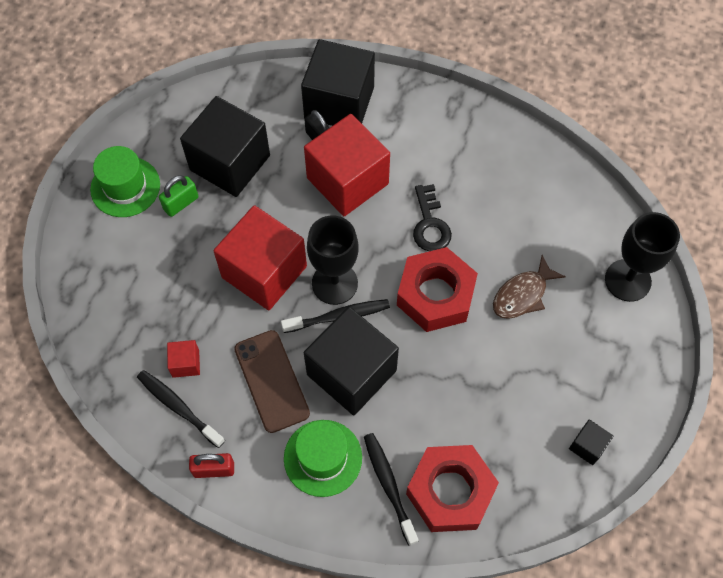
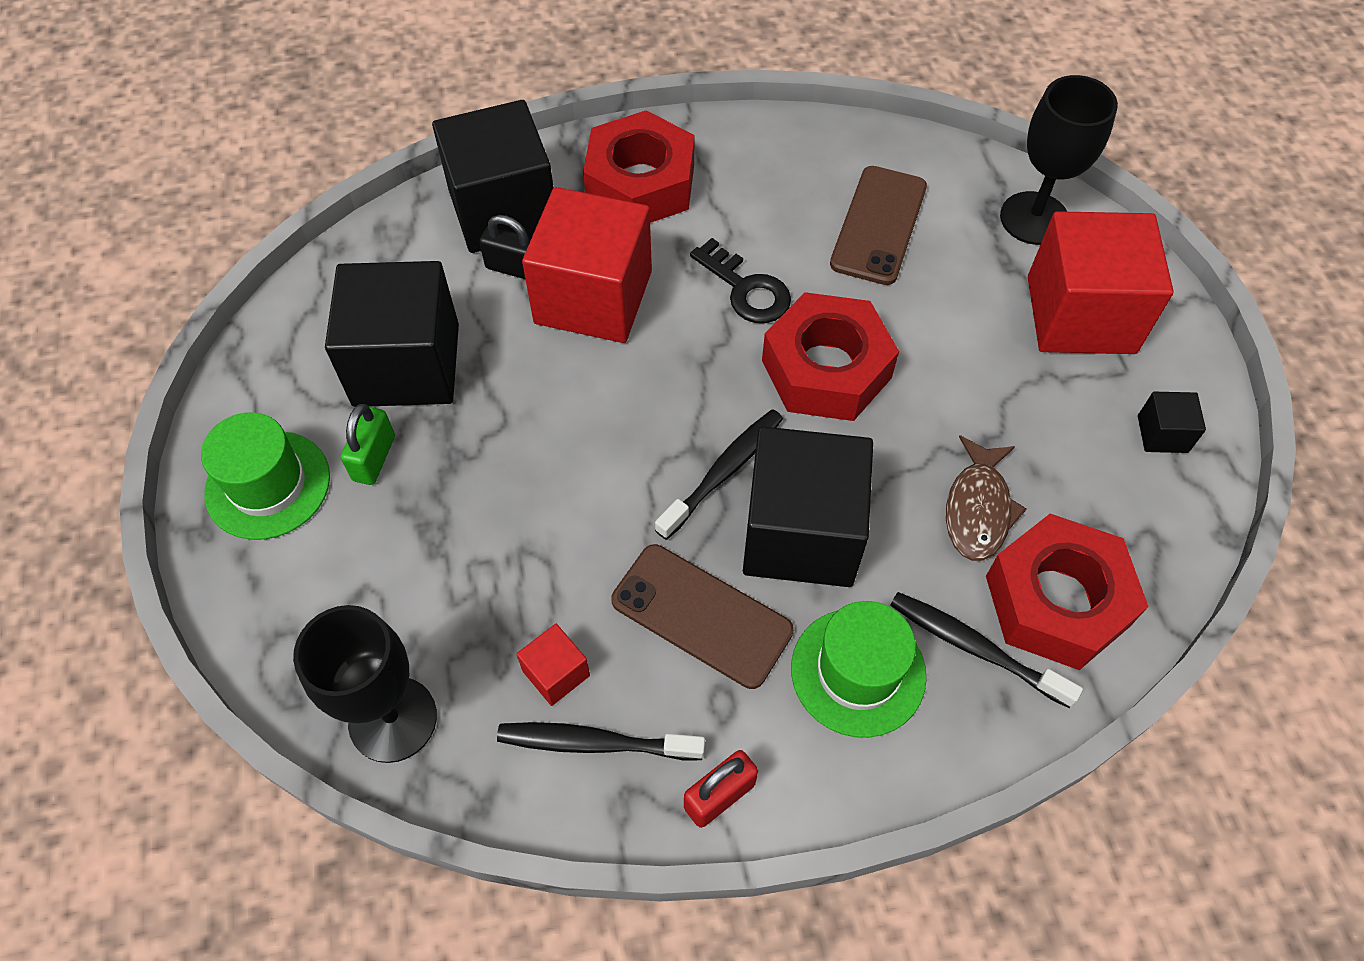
camera: 35 degrees left, 5 degrees down
(264, 272) = (572, 477): red cube -> red cube (1080, 315)
(334, 283) = (682, 433): black goblet -> black goblet (393, 719)
(422, 129) = (640, 183): none -> red nut
(522, 294) = (931, 305): brown fish -> brown fish (978, 509)
(533, 231) = (879, 225): none -> brown phone

